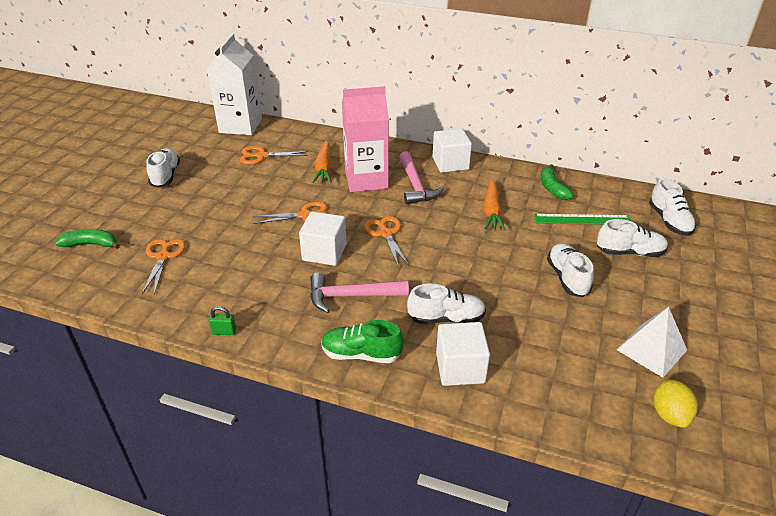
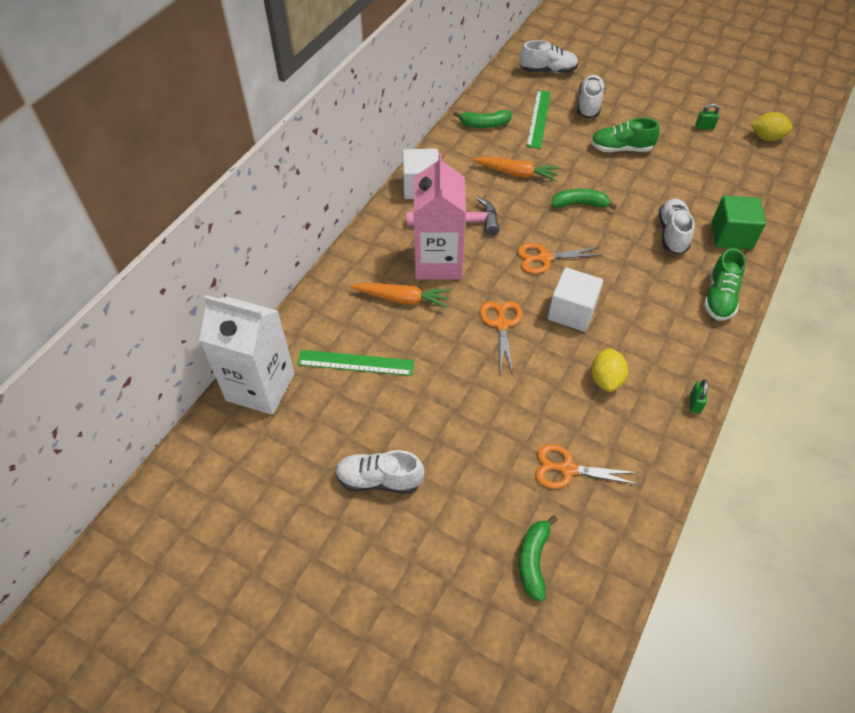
camera: 80 degrees left, 15 degrees up
(250, 275) = (606, 379): none -> yellow lemon
(262, 156) = (355, 363): orange scissors -> green ruler
(351, 296) = (642, 296): pink hammer -> none
(460, 368) = (731, 235): white cube -> green cube
(466, 252) = (580, 204): none -> green banana
(567, 278) = (621, 149): white shoe -> green shoe
(652, 349) = (704, 127): white pyramid -> green padlock

